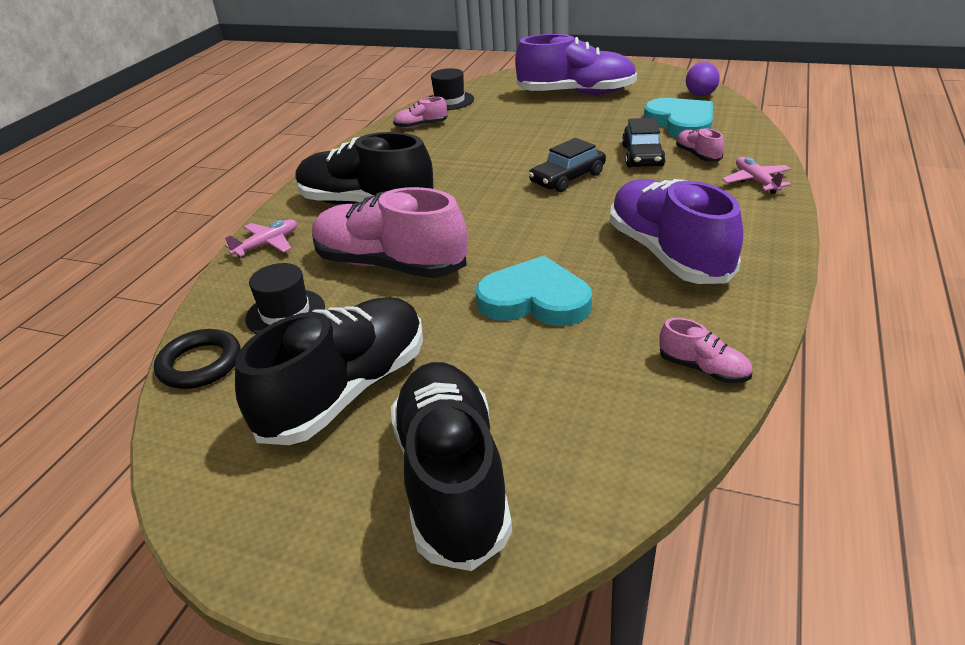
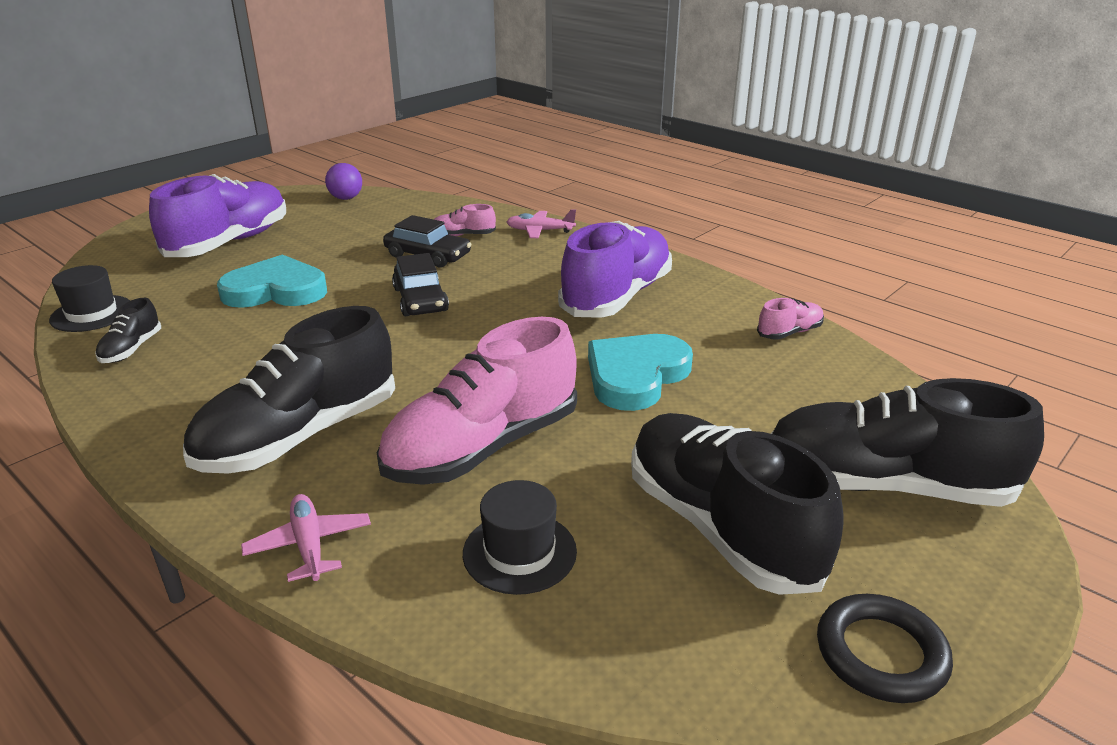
camera: 70 degrees left, 5 degrees down
(200, 364) = (584, 655): black ring -> black ring (881, 654)
(421, 126) = (131, 349): pink shoe -> black shoe
(668, 254) = (617, 297): purple shoe -> purple shoe turned 120 degrees clockwise
(681, 123) = (388, 222): turquoise heart -> turquoise heart (276, 290)

